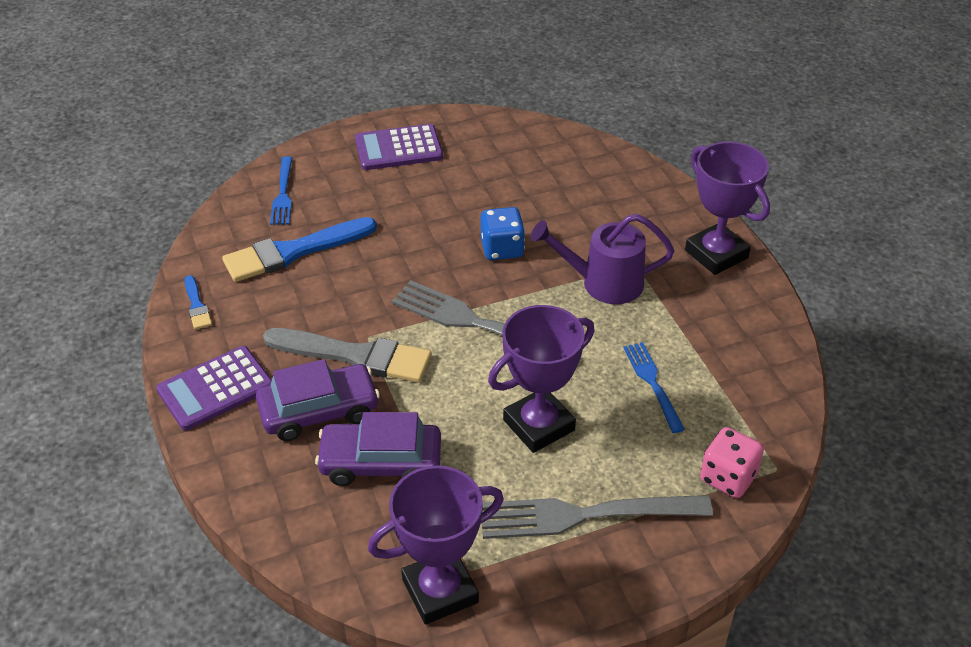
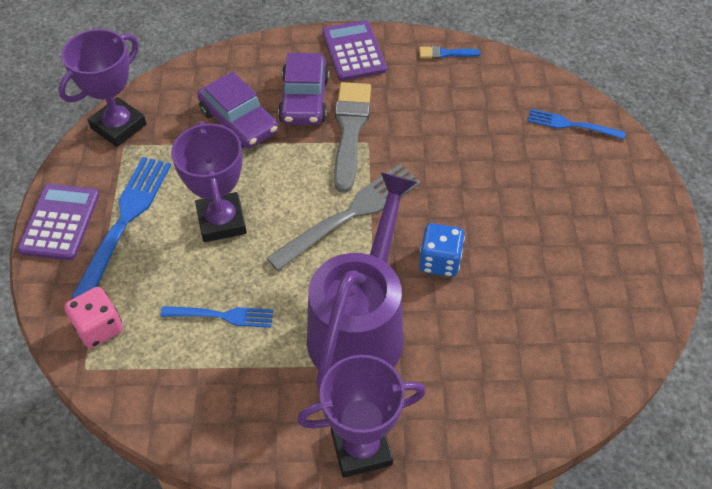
camera: 110 degrees right, 10 degrees up
(293, 252) = (489, 118): blue brush -> none
(355, 356) = (350, 130): grey brush -> grey brush turned 150 degrees clockwise
(381, 462) = (239, 121): purple car -> purple car turned 120 degrees clockwise
(398, 148) = (622, 223): purple calculator -> purple calculator (60, 222)
(440, 591) = (118, 126): purple trophy -> purple trophy turned 45 degrees clockwise
(584, 515) = (125, 220): grey fork -> blue fork
(603, 283) = (361, 326): purple watering can -> purple watering can, size x1.59

